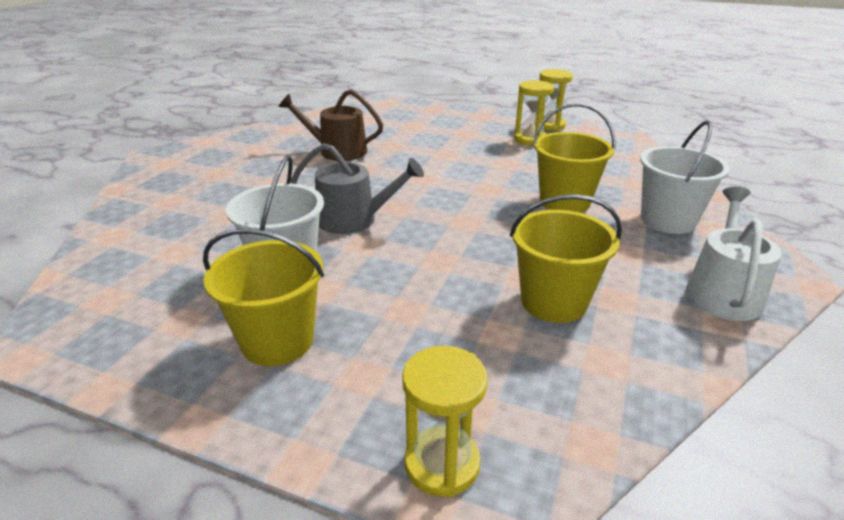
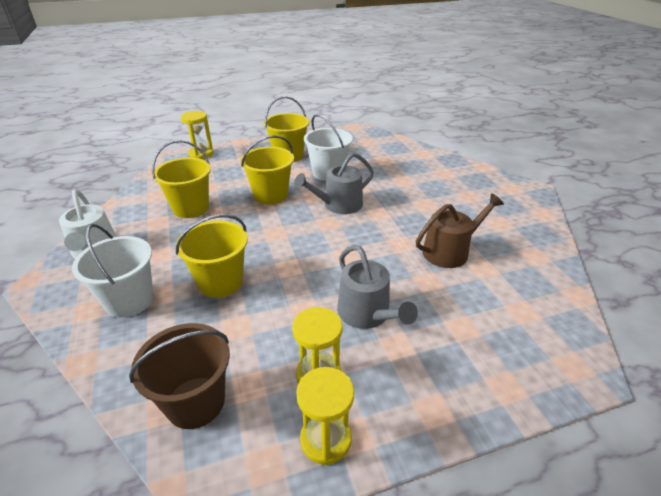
camera: 140 degrees right, 5 degrees up
(415, 269) = (271, 195): none -> yellow bucket
(463, 147) = (367, 314): none -> grey watering can
(620, 154) = (195, 402): none -> brown bucket

